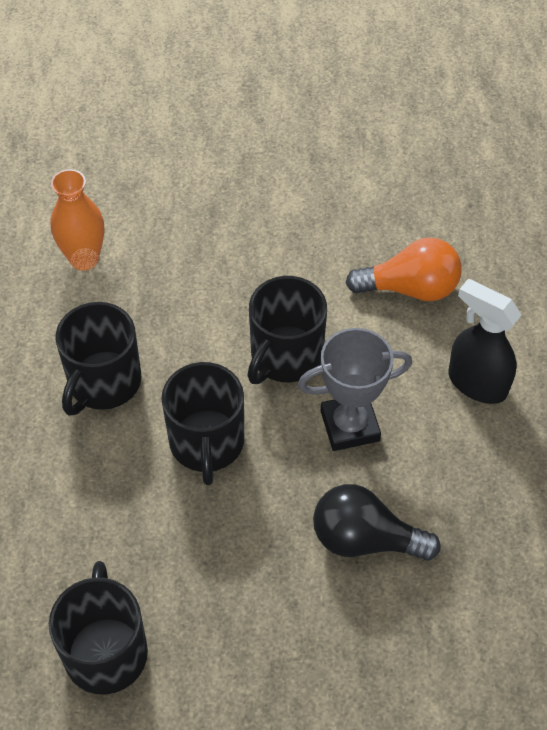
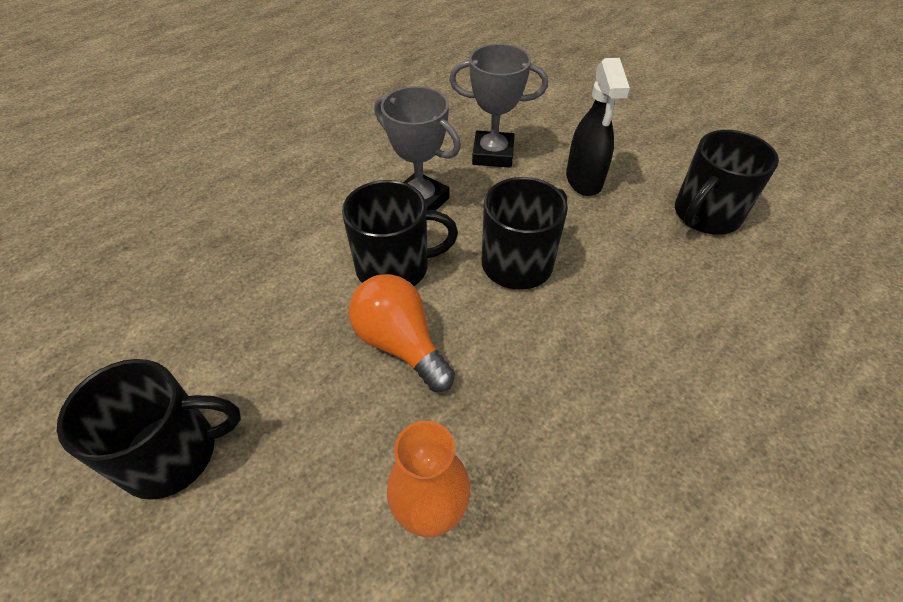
camera: 130 degrees left, 5 degrees down
(103, 382) = (546, 368): black mug -> black mug (172, 453)
(365, 539) = (493, 154): black light bulb -> grey trophy
(410, 288) = (257, 235): orange light bulb -> orange light bulb (400, 344)
(476, 383) = (323, 164): black spray bottle -> black spray bottle (584, 180)

